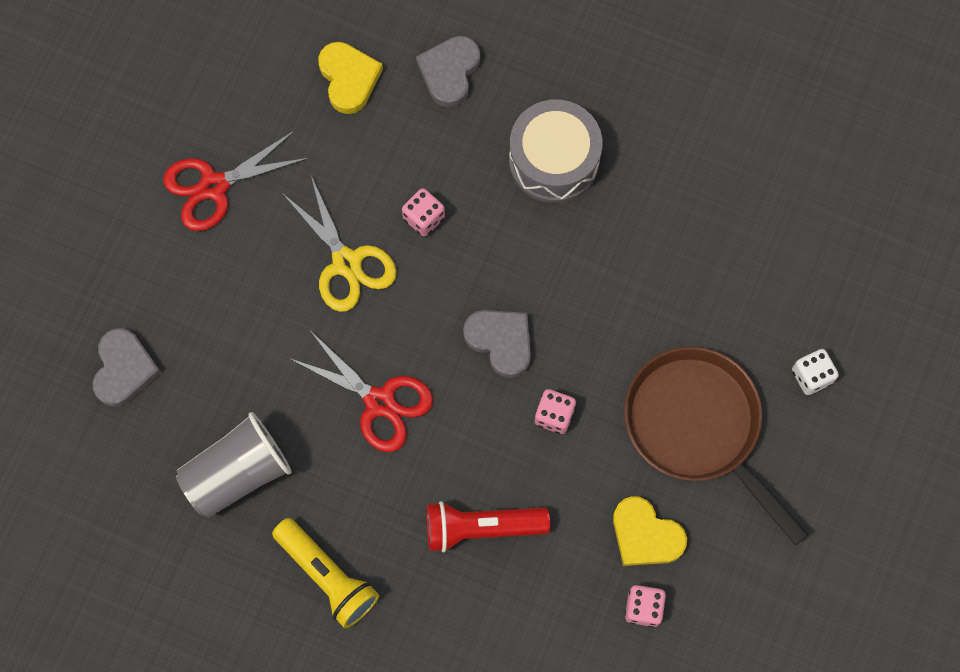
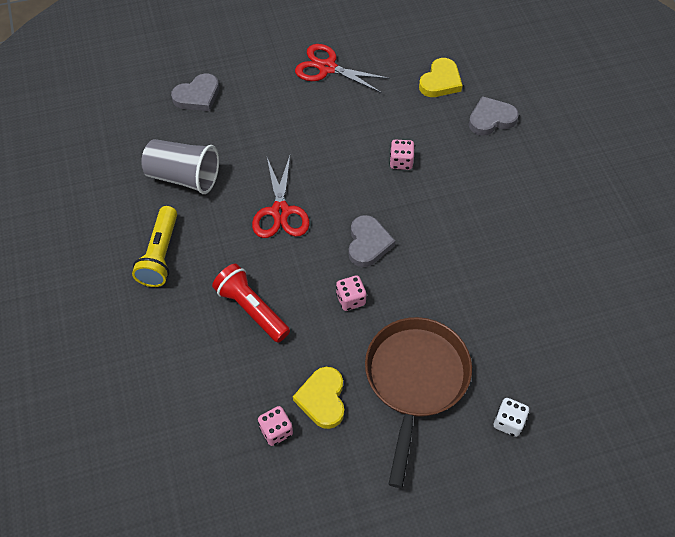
camera: 50 degrees right, 15 degrees down
(346, 263) = (342, 146): yellow scissors -> none
(554, 160) = (495, 197): grey drum -> none

